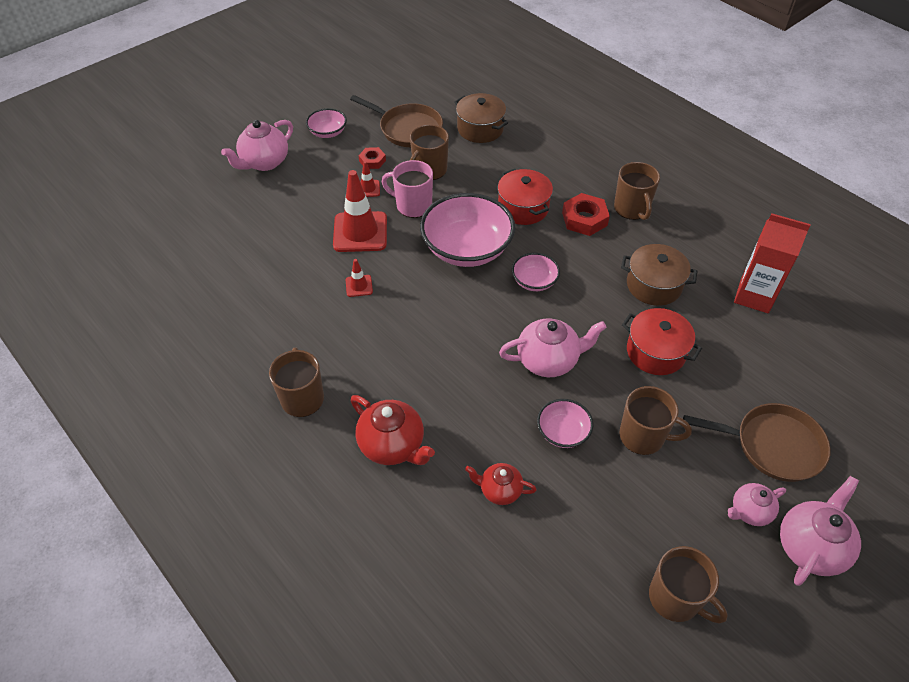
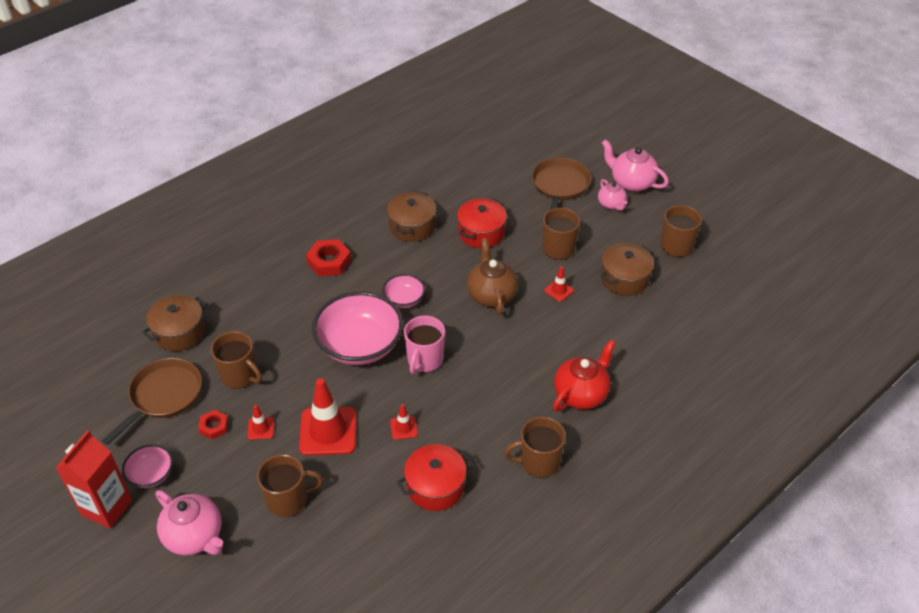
camera: 90 degrees left, 5 degrees down
(413, 206) = (293, 388): pink mug -> pink mug (424, 360)
(499, 490) = (613, 328): red teapot -> none
(523, 208) = (308, 303): red pot -> red pot (435, 487)
(548, 360) = (491, 295): pink teapot -> brown teapot
(563, 432) = (559, 290): pink bowl -> red traffic cone
(593, 514) = (624, 279): none -> brown pot
(632, 209) = (320, 230): brown mug -> brown mug (288, 500)
(754, 296) = (426, 174): red carton -> red carton (107, 508)

